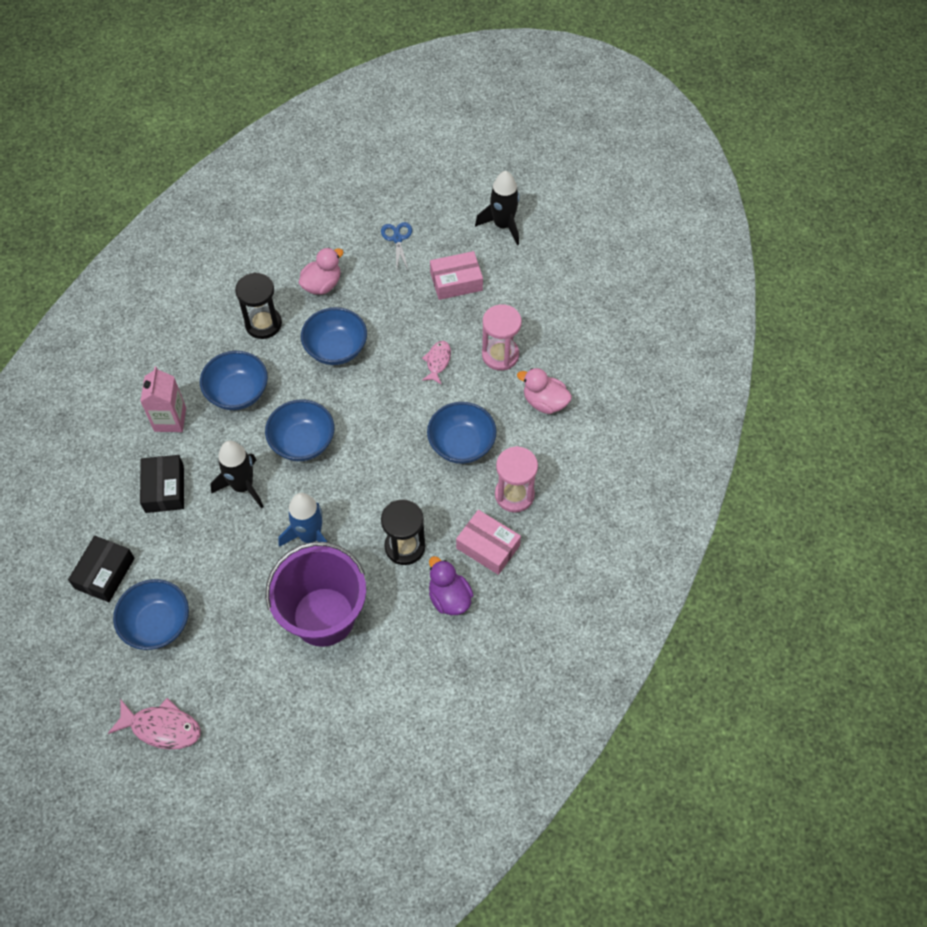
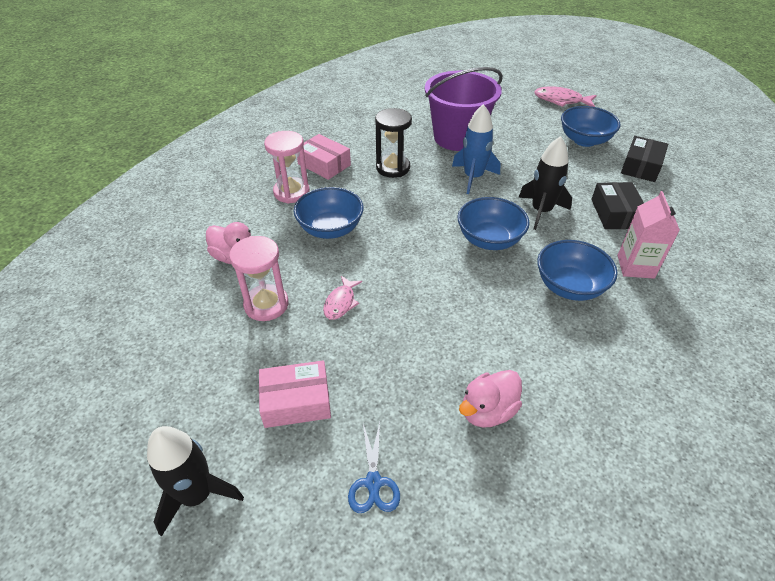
camera: 175 degrees left, 15 degrees down
(263, 324) = (559, 361): black hourglass -> none
(336, 348) = (461, 325): blue bowl -> none
(449, 598) = (361, 141): purple duck -> none

